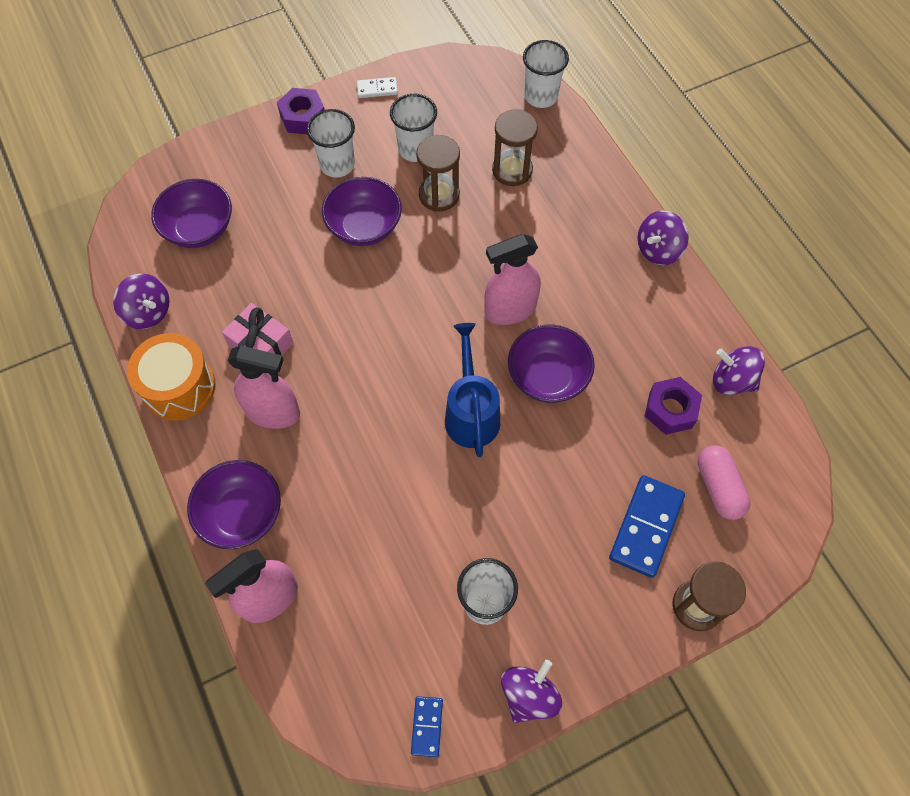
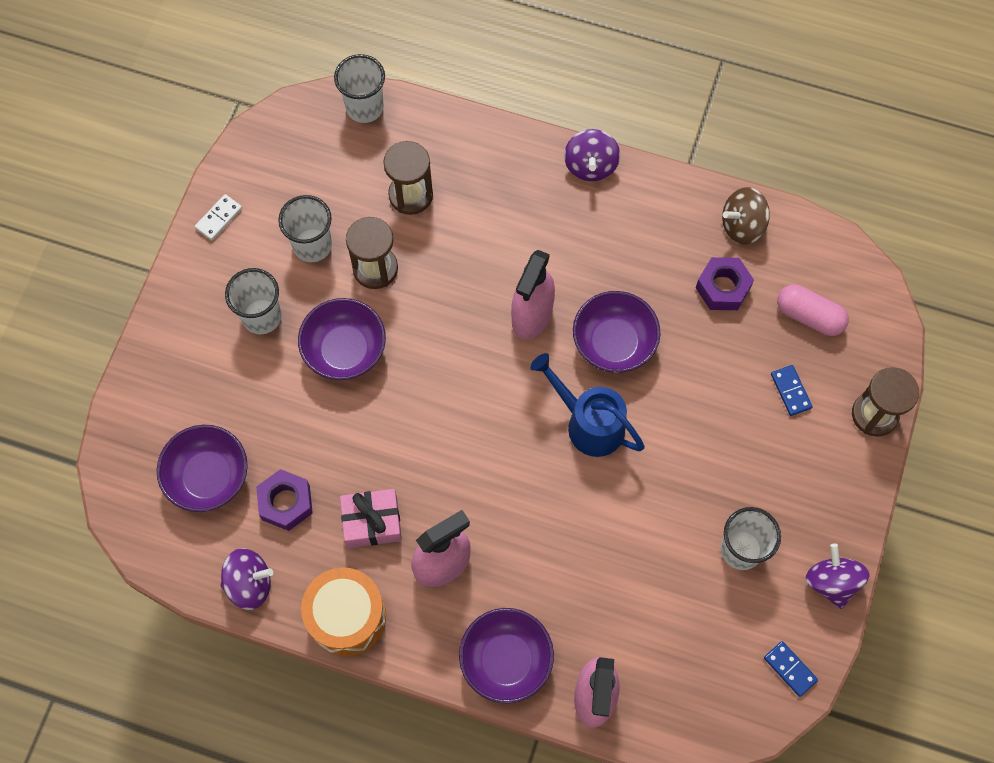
camera: 45 degrees left, 5 degrees up
(303, 117) = (183, 300): purple nut -> purple nut (286, 502)
(646, 527) = (791, 391): blue domino -> blue domino, size x0.53
(732, 381) = (742, 226): purple spinning top -> brown spinning top

